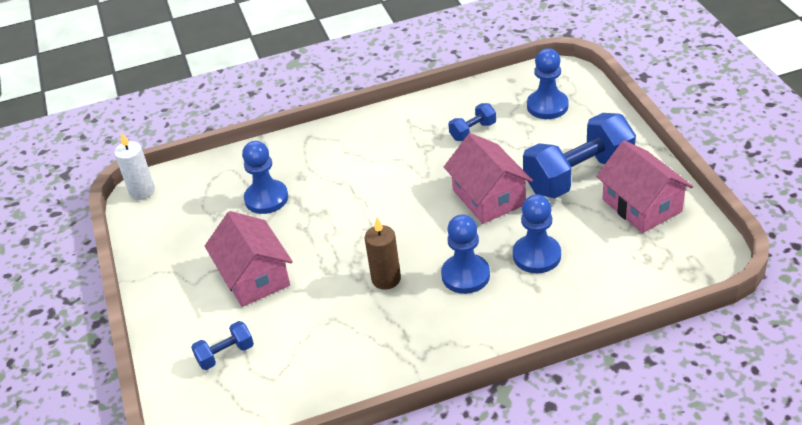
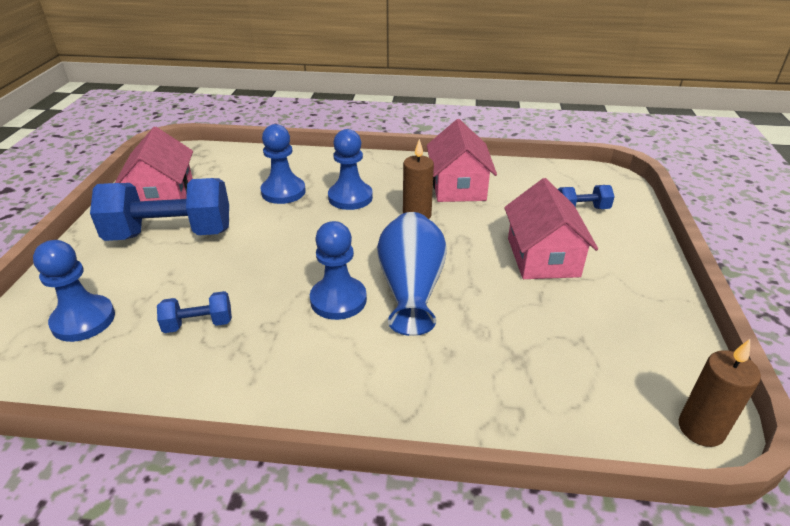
camera: 160 degrees left, 5 degrees down
(142, 191) = (701, 429): white candle -> brown candle
(266, 198) = (505, 338): blue pawn -> blue pawn (338, 300)
(348, 207) = (411, 289): none -> blue vase
(488, 197) = (267, 246): pink house -> pink house (458, 186)

